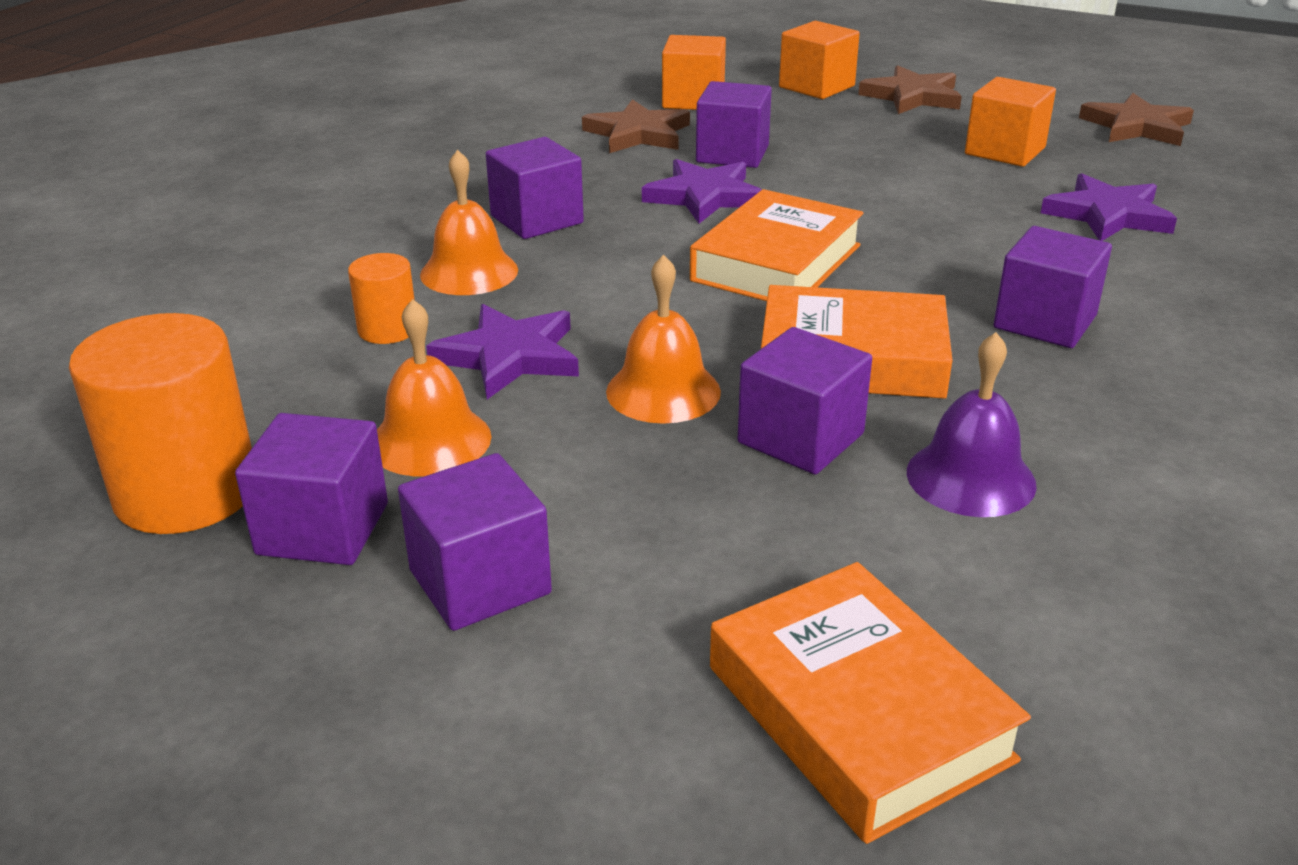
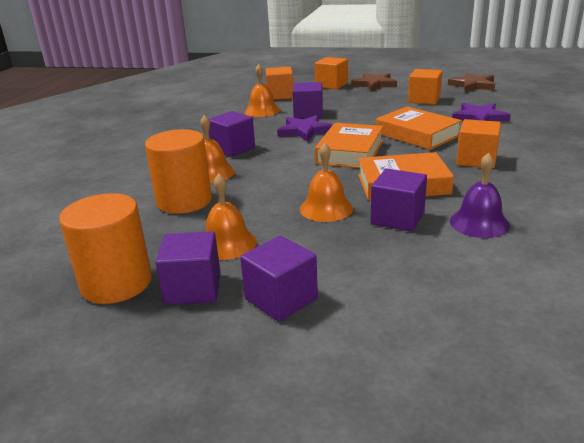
camera: 10 degrees left, 5 degrees down
(388, 329) = (184, 201): orange cylinder -> orange cylinder, size x1.94
(509, 356) = (248, 204): purple star -> none
(638, 134) = (262, 111): brown star -> orange bell
(858, 712) = (483, 324): orange book -> orange book (417, 134)
(1045, 322) = (476, 160): purple cube -> orange cube

